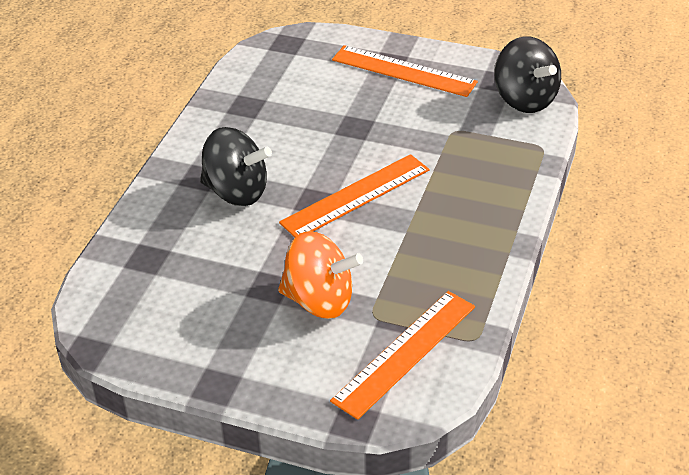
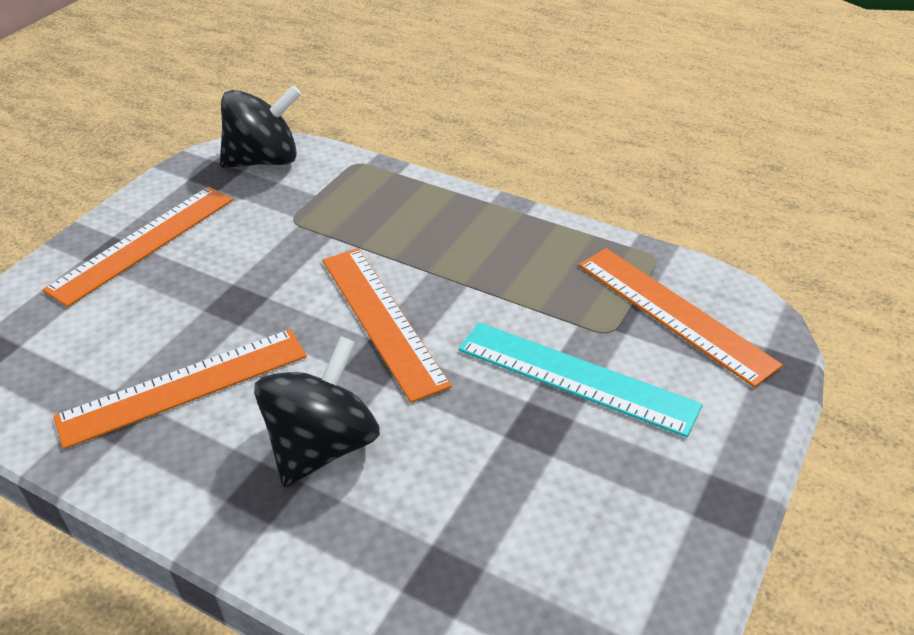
camera: 80 degrees left, 0 degrees up
(274, 125) = (184, 386): none -> orange ruler
(319, 300) = (575, 377): orange spinning top -> turquoise ruler

